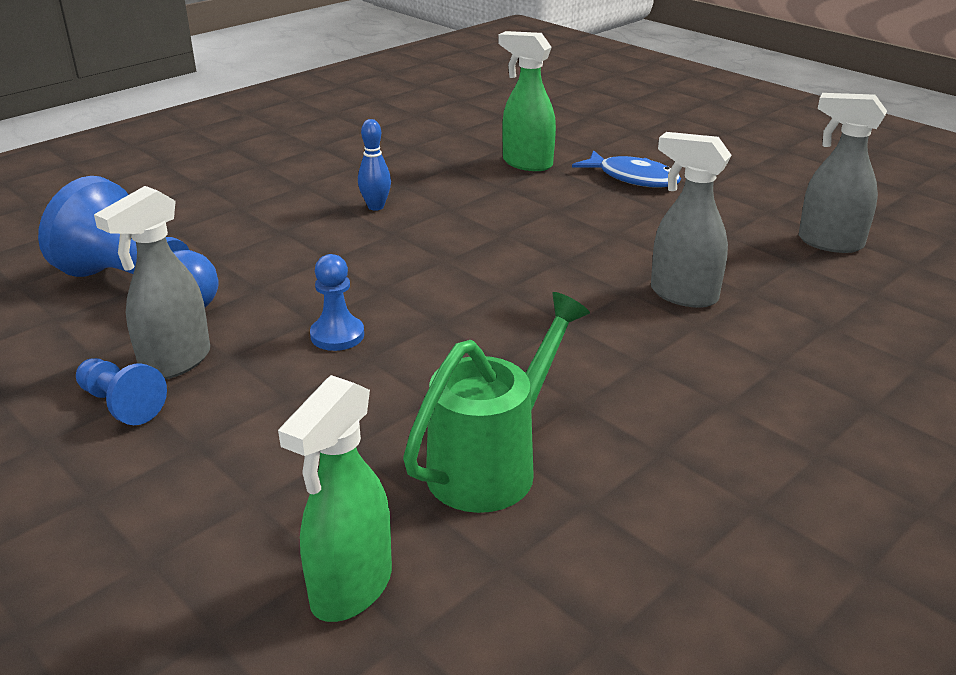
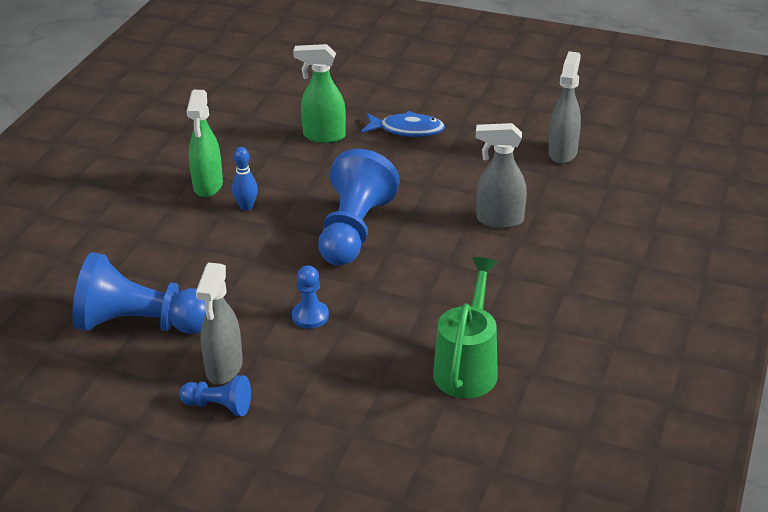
camera: 25 degrees left, 5 degrees up
(350, 589) = (447, 457): green spray bottle -> green spray bottle (208, 186)
(479, 259) = (354, 230): none -> blue pawn
(829, 243) = (562, 152): grey spray bottle -> grey spray bottle turned 105 degrees clockwise

